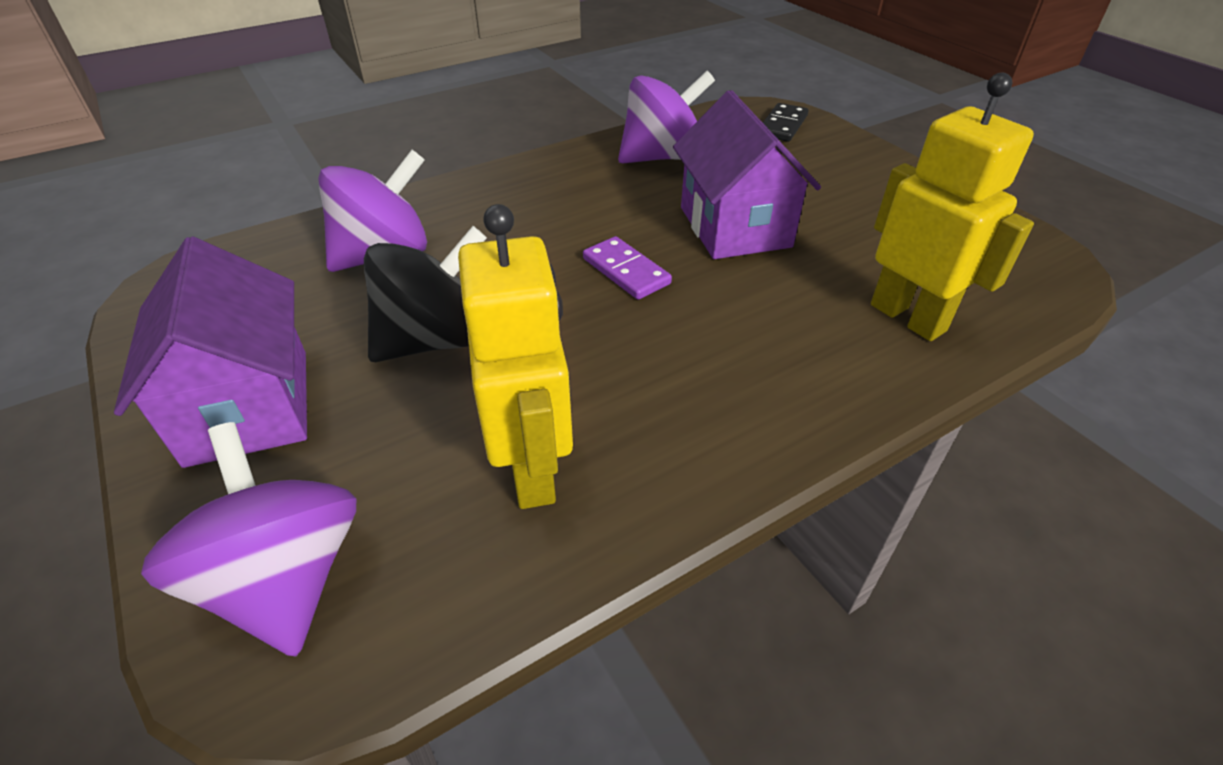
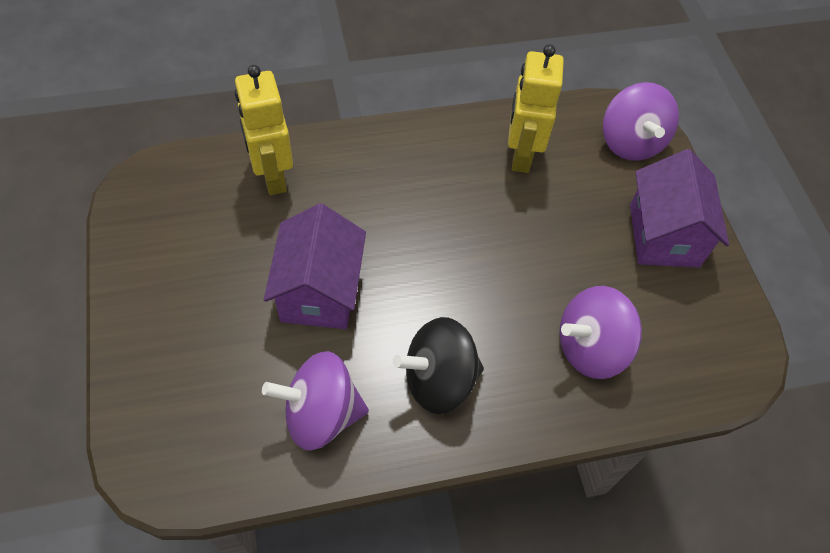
camera: 165 degrees left, 15 degrees up
(435, 340) = (560, 250): black spinning top -> black spinning top (438, 380)
(626, 271) = (422, 271): purple domino -> none
(782, 126) = (165, 433): black domino -> none

